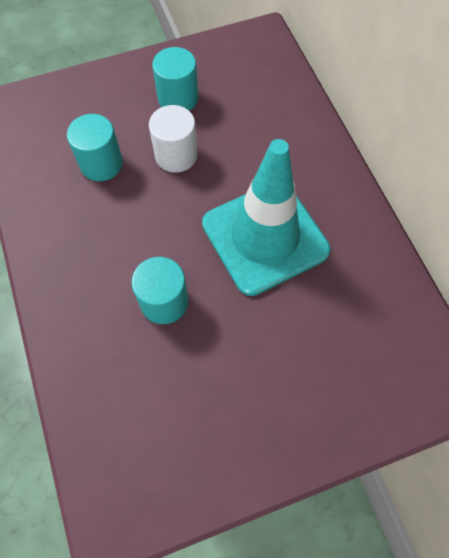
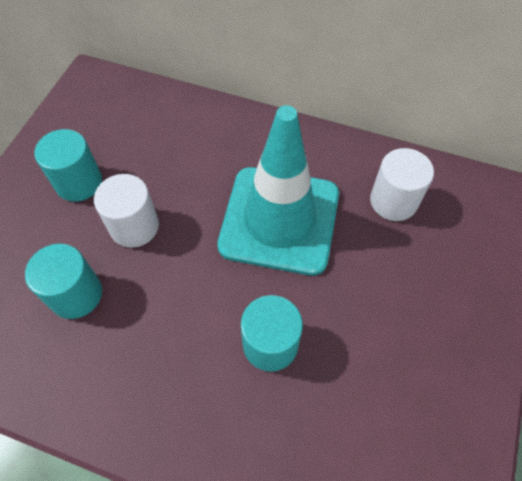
camera: 50 degrees left, 5 degrees down
(358, 303) = (393, 201): none -> white cylinder

